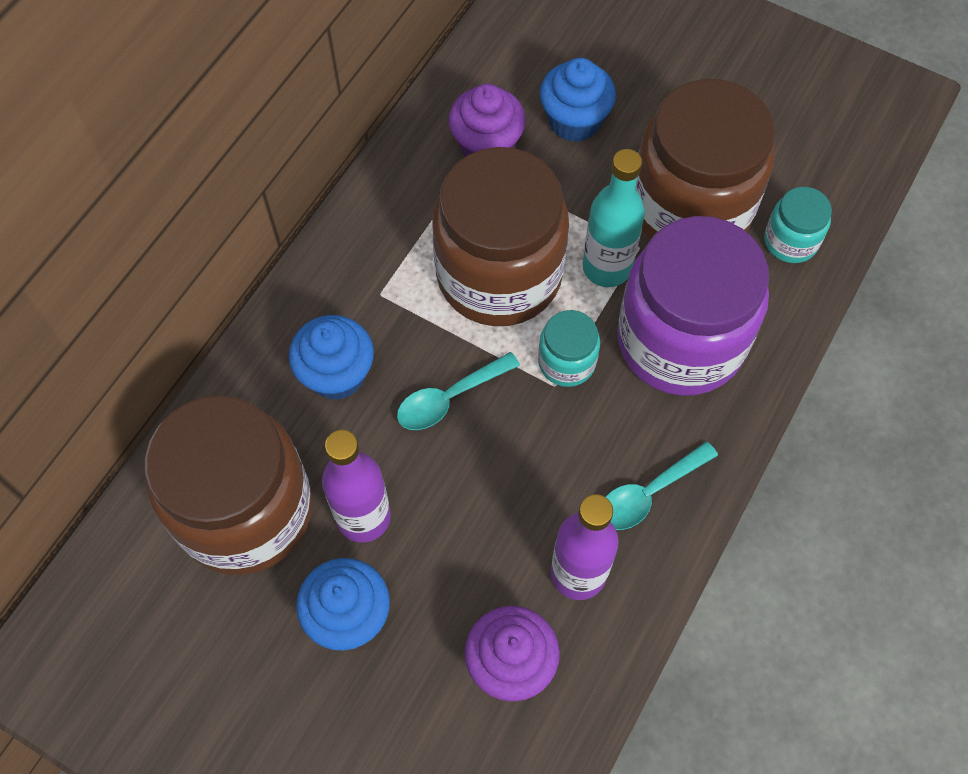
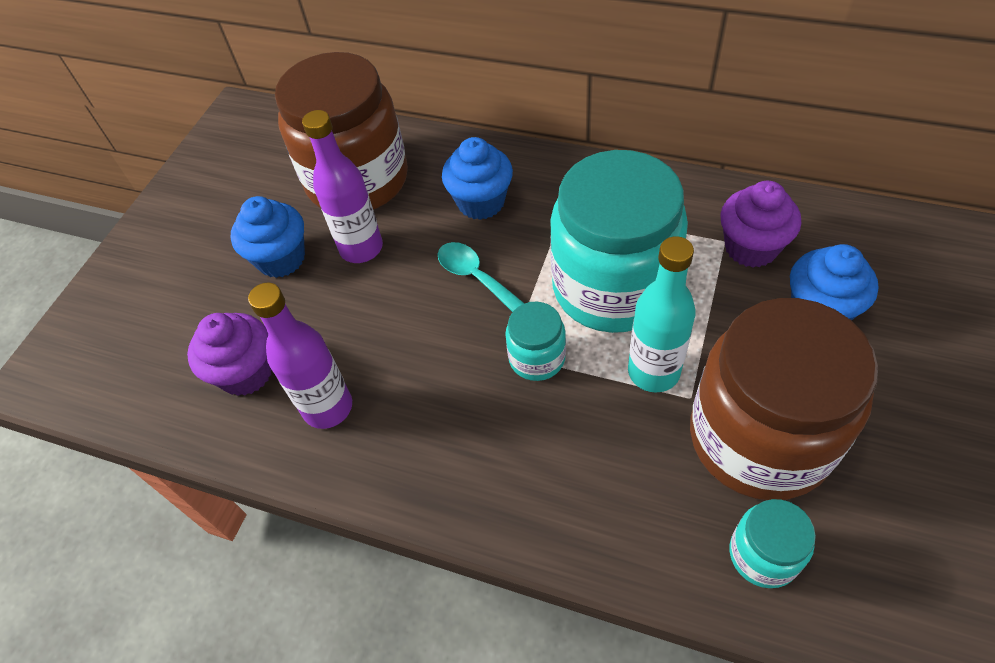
camera: 85 degrees right, 10 degrees down
(499, 275) = (612, 287): brown jar -> turquoise jar
(648, 493) = (414, 452): turquoise spoon -> none
(680, 341) = (590, 454): purple jar -> none

